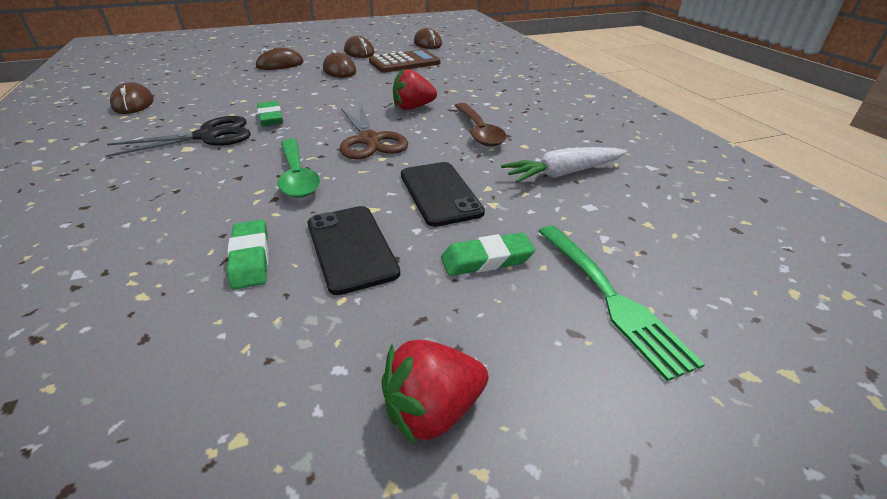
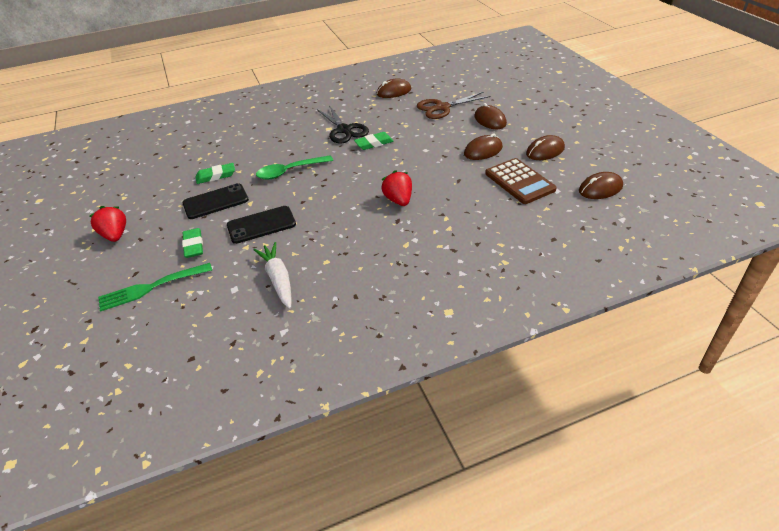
camera: 90 degrees right, 5 degrees up
(369, 140) = (337, 188): brown scissors -> brown scissors (442, 107)
(479, 131) = (351, 237): brown spoon -> none

